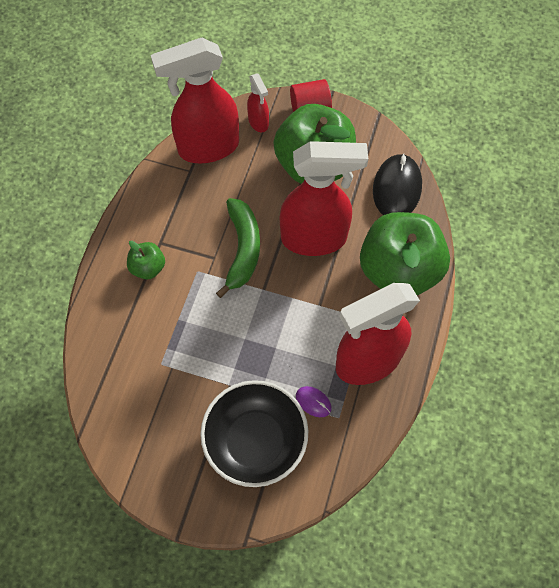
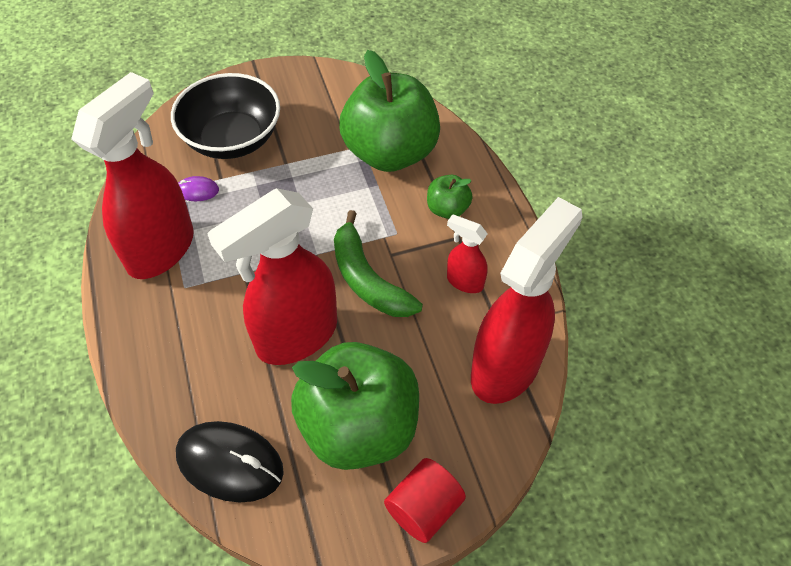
camera: 145 degrees right, 10 degrees down
(258, 122) = (475, 442): red spray bottle -> red spray bottle (464, 281)
(397, 188) = (230, 463): black mouse -> black mouse turned 45 degrees counterclockwise
(398, 271) = (173, 357): green apple -> green apple (390, 153)

